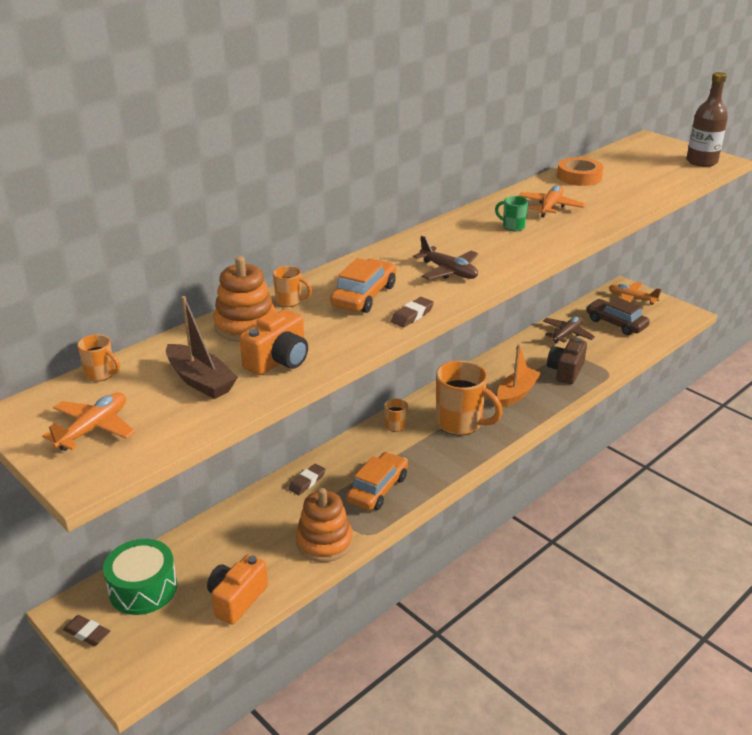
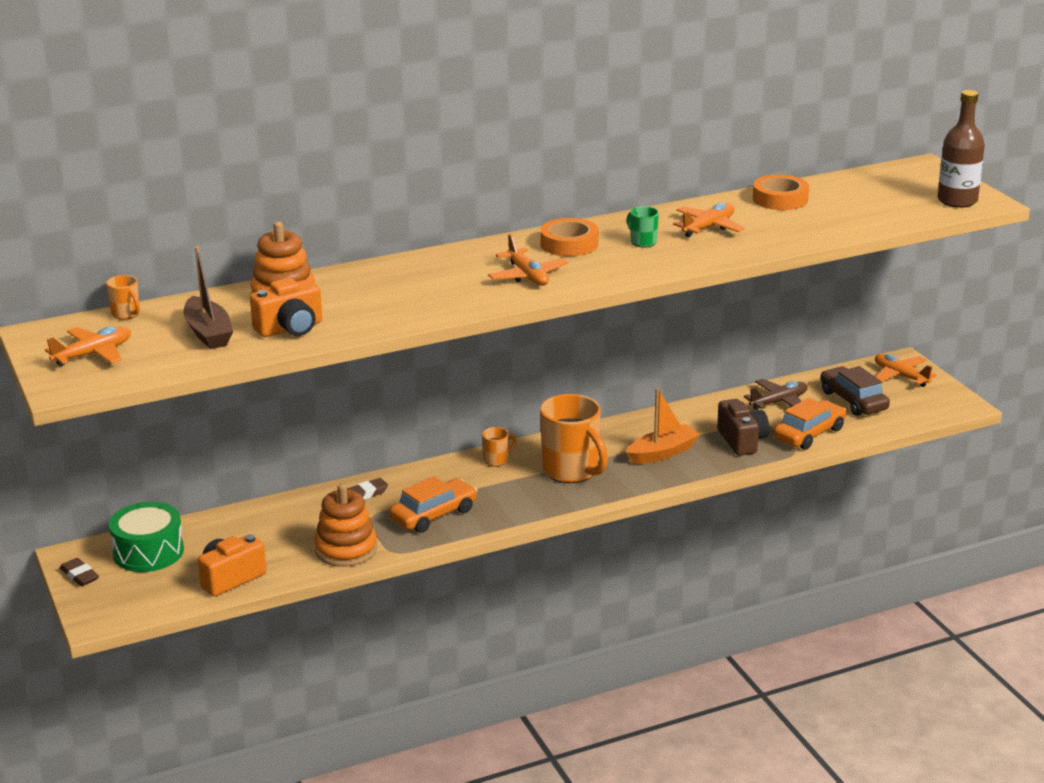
camera: 20 degrees right, 5 degrees down
(290, 301) = (342, 280): orange mug -> none
(364, 296) = (419, 286): orange car -> orange car (809, 434)
(412, 315) = (451, 310): brown eraser -> none
(448, 271) = (527, 276): brown plane -> orange plane
(456, 237) = (569, 244): none -> orange tape
(565, 371) = (742, 441): brown camera -> brown camera turned 120 degrees clockwise

